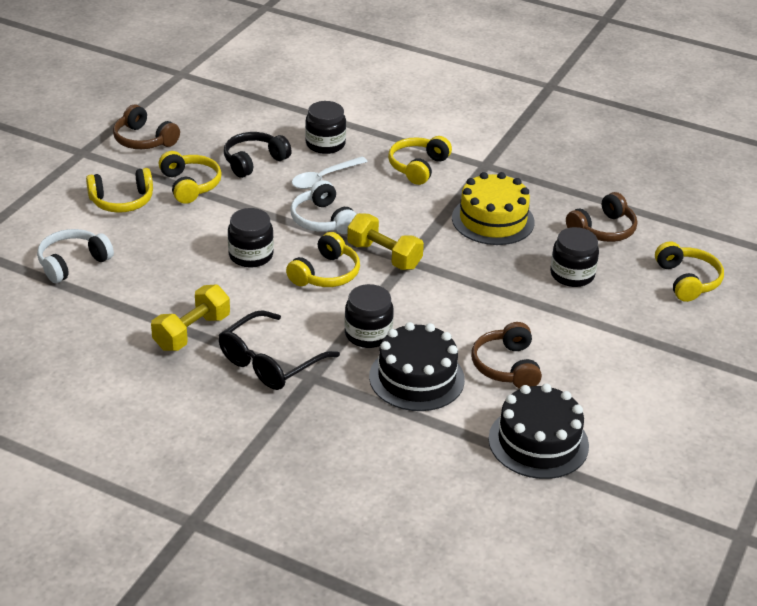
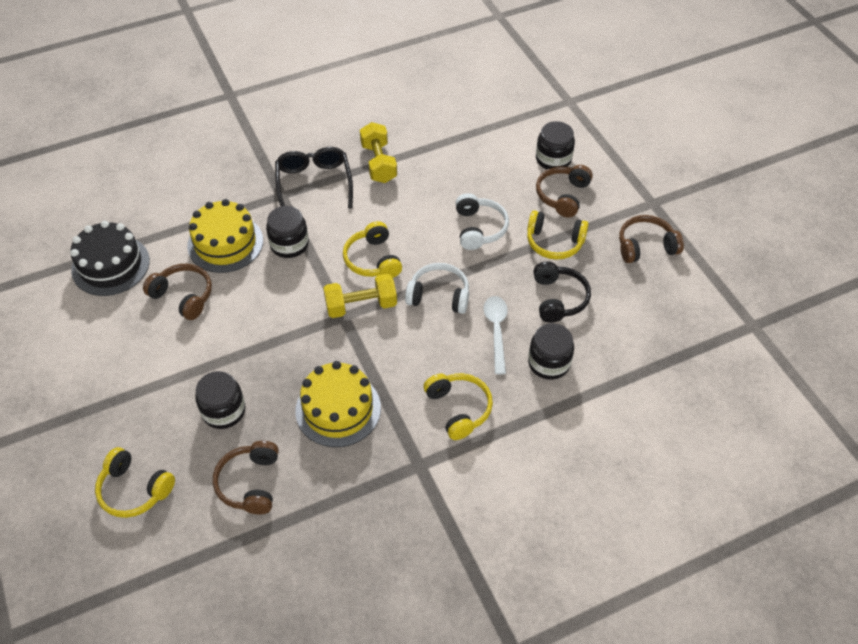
camera: 130 degrees right, 15 degrees up
(72, 263) = (505, 141): white headphones -> white headphones (479, 228)
(122, 201) = (562, 195): yellow headphones -> brown headphones
(251, 255) = (432, 231): black jar -> black jar (553, 159)
(416, 378) = (225, 243): black cake -> yellow cake

